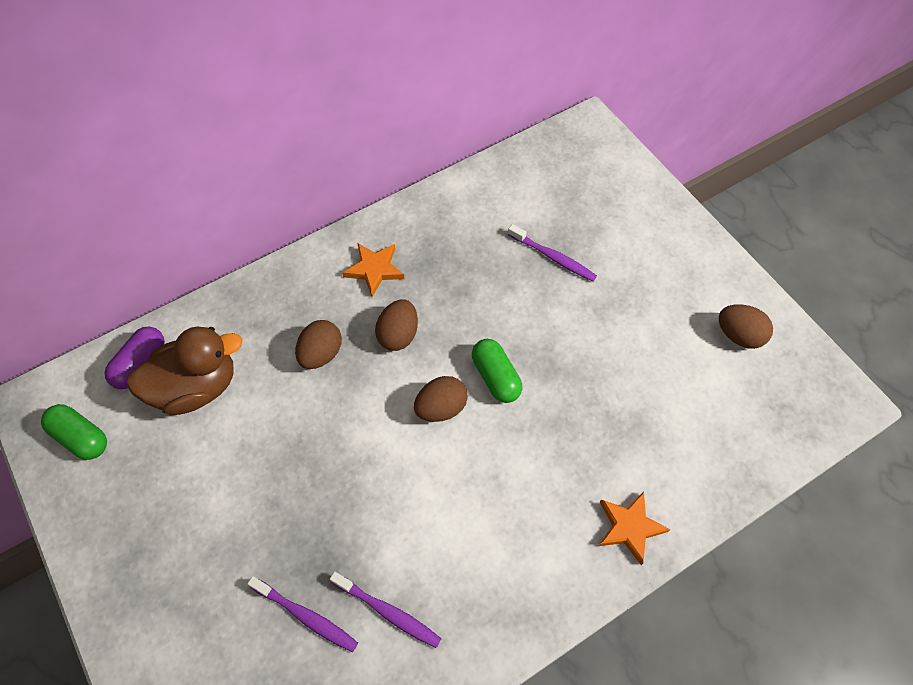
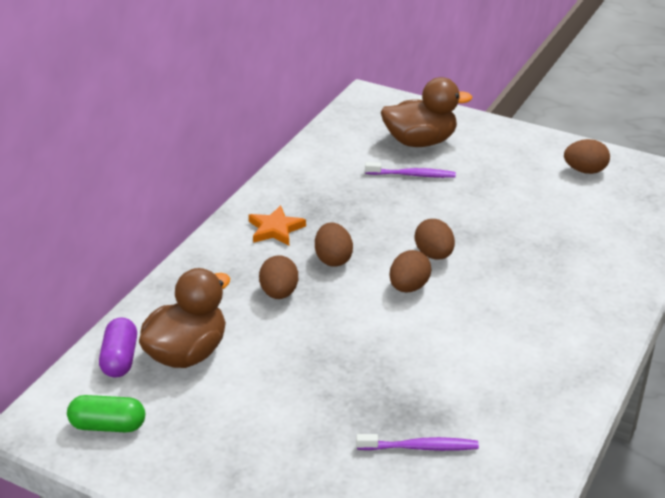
camera: 30 degrees left, 25 degrees down
(388, 612) = (482, 416): purple toothbrush -> none
(495, 377) = (434, 255): green capsule -> brown egg
(595, 214) = (420, 142): none -> brown duck
(629, 527) = (610, 297): orange star -> none

